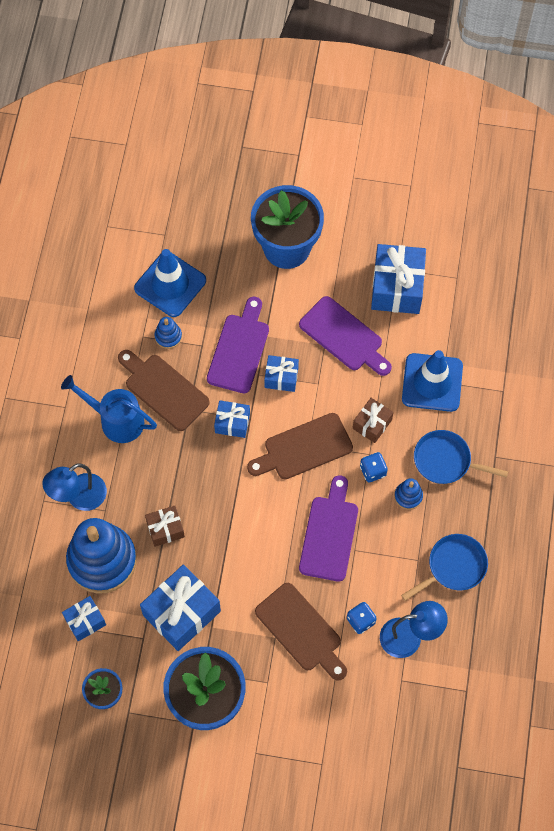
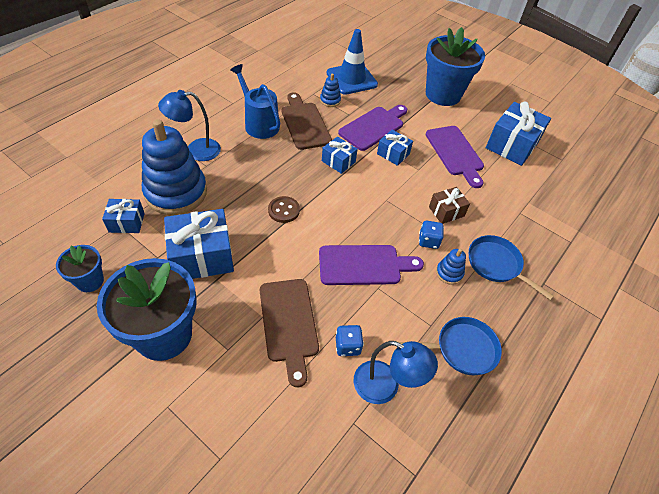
camera: 25 degrees right, 15 degrees down
(165, 529) = (238, 197): brown gift -> none
(219, 518) = (284, 210): none -> brown button
(303, 448) = (381, 200): brown cutting board -> none
(329, 534) = (364, 265): purple cutting board -> purple cutting board turned 45 degrees clockwise
(432, 382) = (511, 209): blue traffic cone -> none

